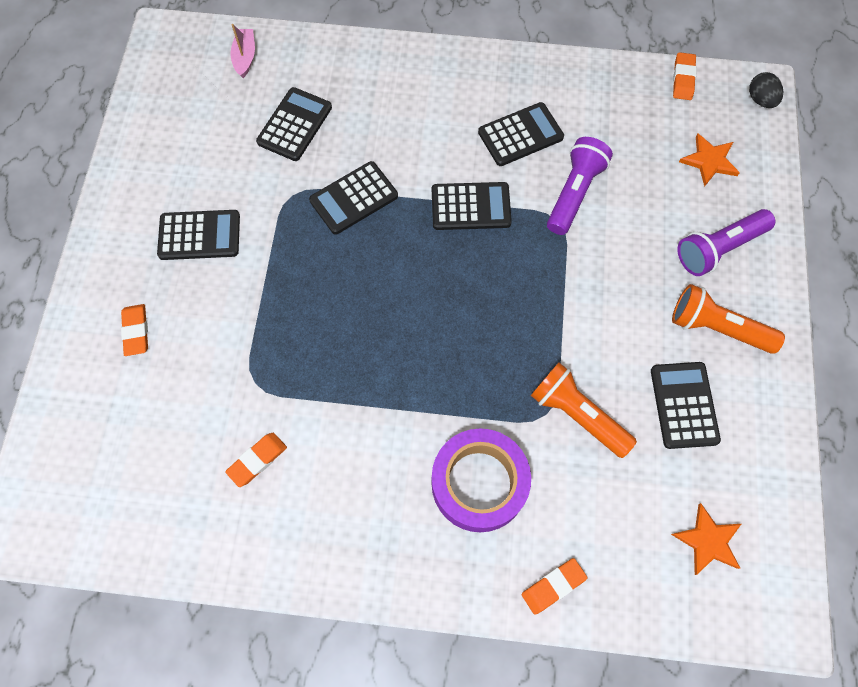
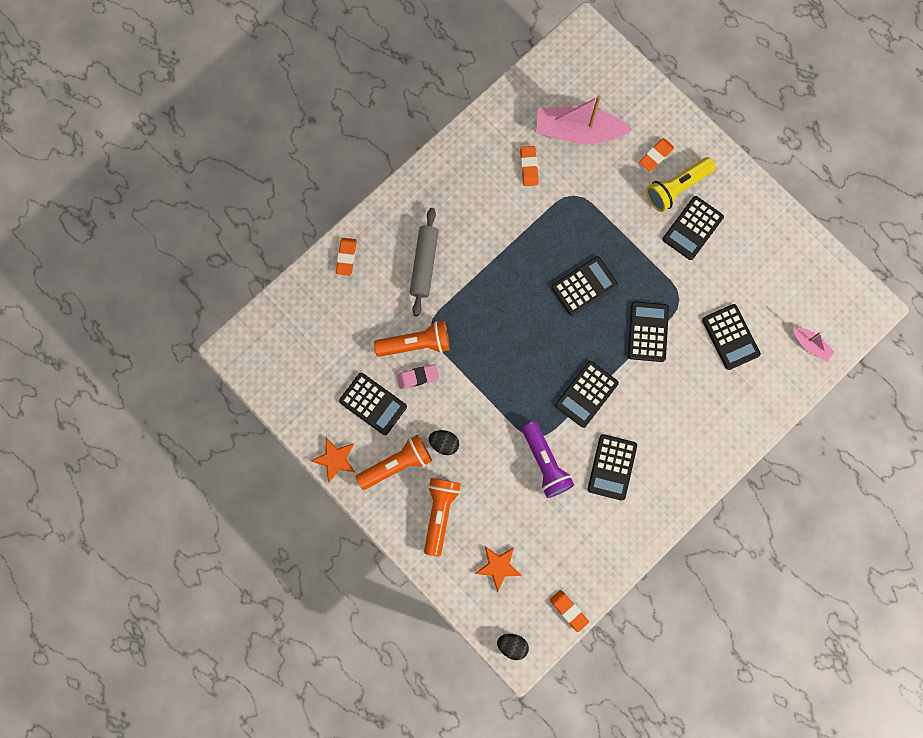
camera: 130 degrees right, 10 degrees up
(136, 331) = (656, 156): orange eraser -> orange eraser turned 75 degrees counterclockwise
(161, 283) = (677, 188): none -> yellow flashlight
(166, 439) = (578, 131): none -> pink boat
(356, 292) = (584, 286): none -> black calculator
(479, 483) = (424, 264): purple tape -> grey rolling pin
(610, 382) = (418, 377): none -> pink eraser
(650, 299) = (444, 443): none -> black egg
(708, 541) = (301, 350): orange star -> orange star (335, 459)
(718, 249) = (440, 513): purple flashlight -> orange flashlight

